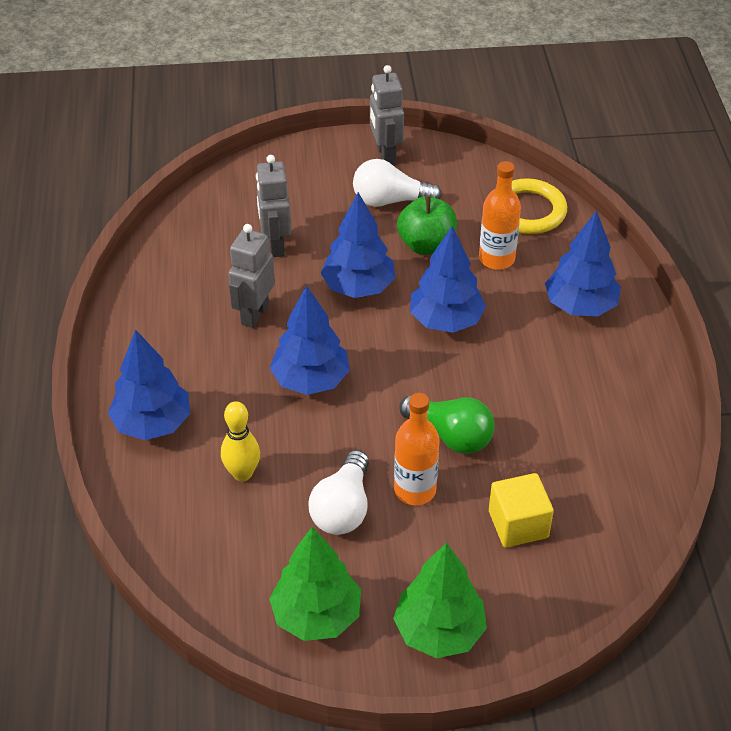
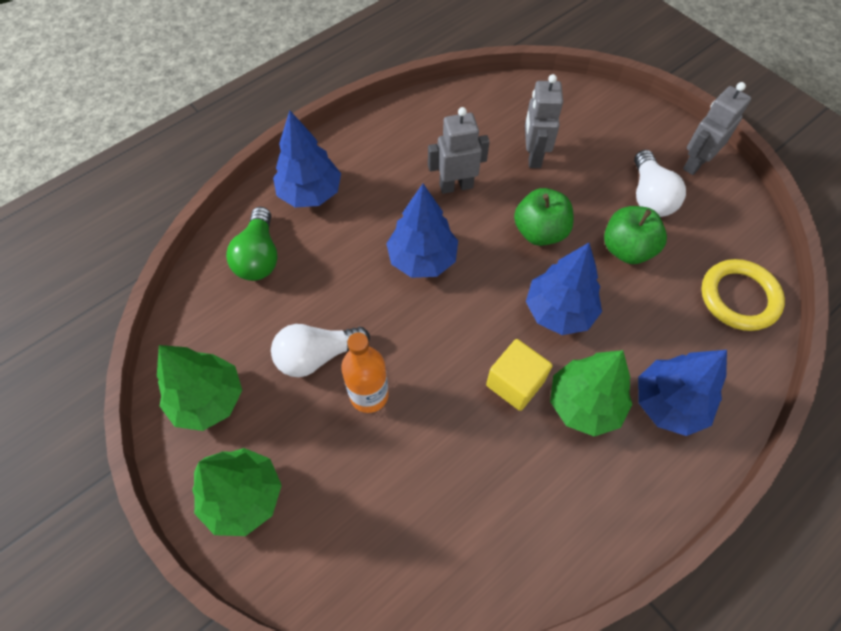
camera: 55 degrees right, 15 degrees up
(242, 473) = (304, 272): yellow bowling pin -> none
(275, 245) = (533, 156): grey robot -> grey robot turned 45 degrees counterclockwise
(358, 287) = (540, 232): blue tree -> green apple
(390, 201) = (649, 196): white light bulb -> white light bulb turned 150 degrees counterclockwise
(450, 436) = (442, 387): green light bulb -> green light bulb (259, 256)
(496, 259) = (661, 307): orange bottle -> none
(518, 524) = (388, 495): yellow cube -> yellow cube (515, 383)
(540, 354) = (584, 404): none -> green tree

